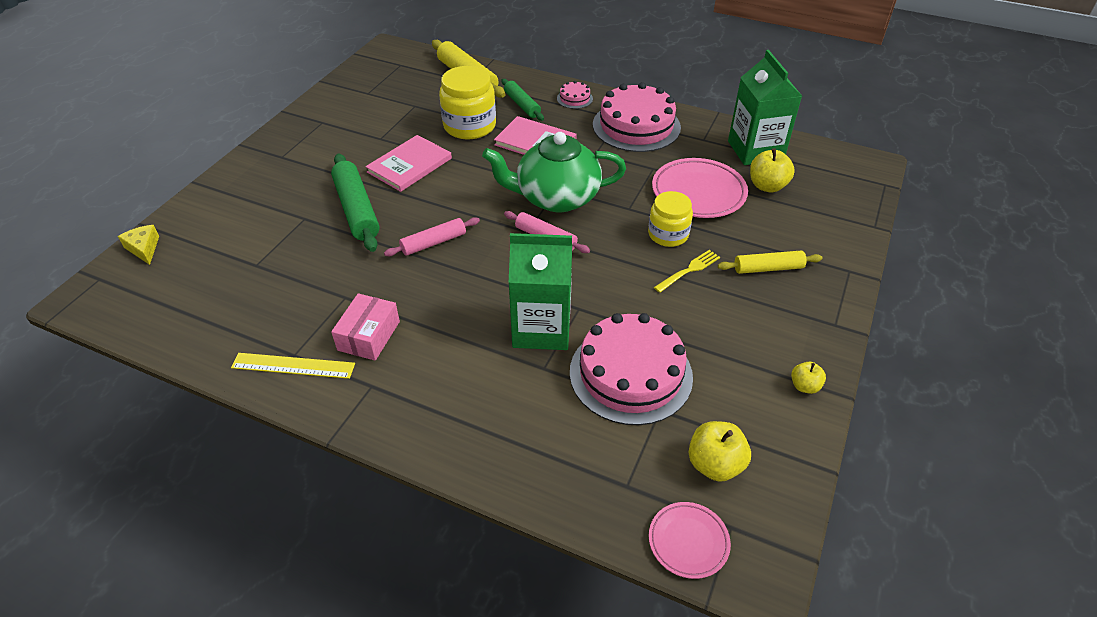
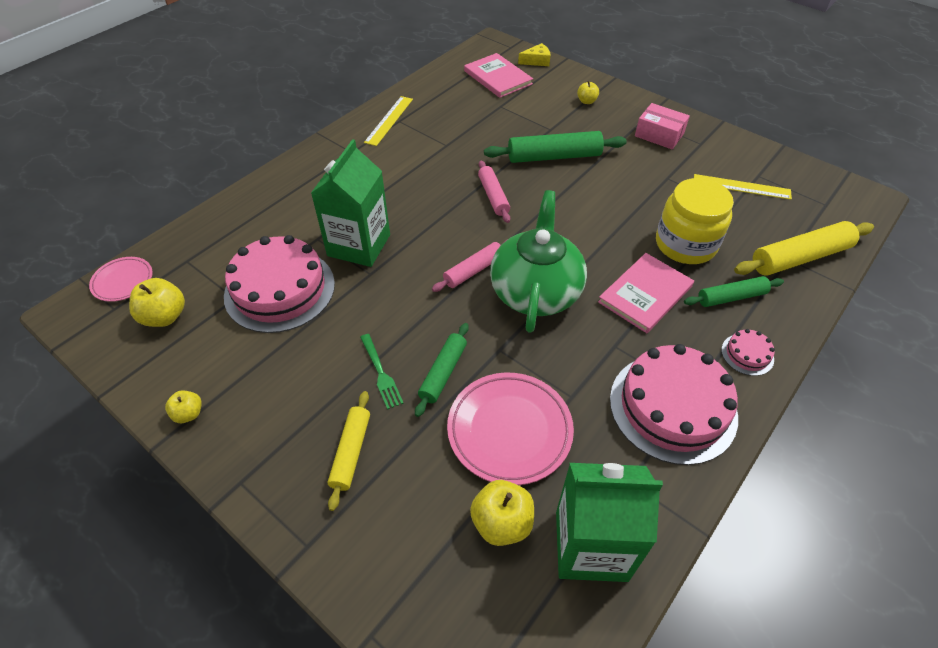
camera: 105 degrees right, 5 degrees up
(245, 198) = (586, 101): none -> yellow apple
(368, 336) = (399, 153): pink box -> pink box (659, 135)
(385, 101) = (741, 186): none -> yellow ruler
(409, 165) = (616, 193): pink book -> pink book (498, 77)
(668, 234) = (443, 372): yellow jar -> green rolling pin
(689, 270) = (381, 373): yellow fork -> green fork

